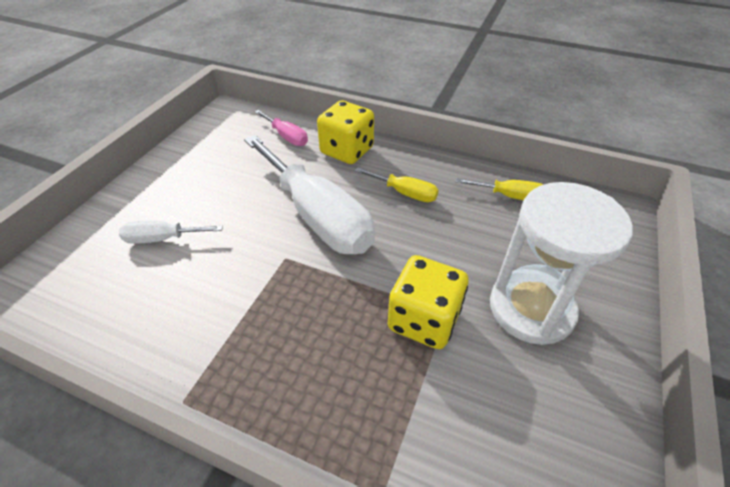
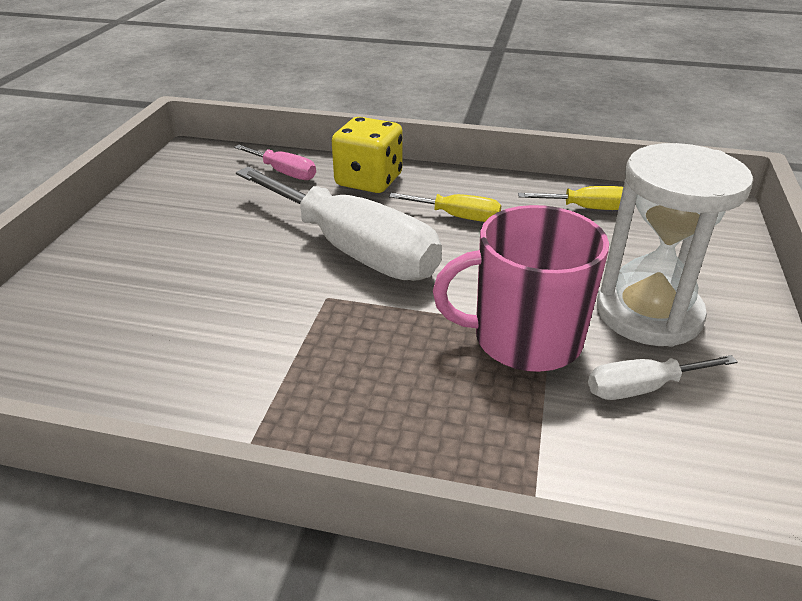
camera: 10 degrees left, 10 degrees down
(162, 239) = (152, 294): white screwdriver -> white screwdriver (642, 388)
(424, 320) = (524, 339): yellow dice -> pink mug

